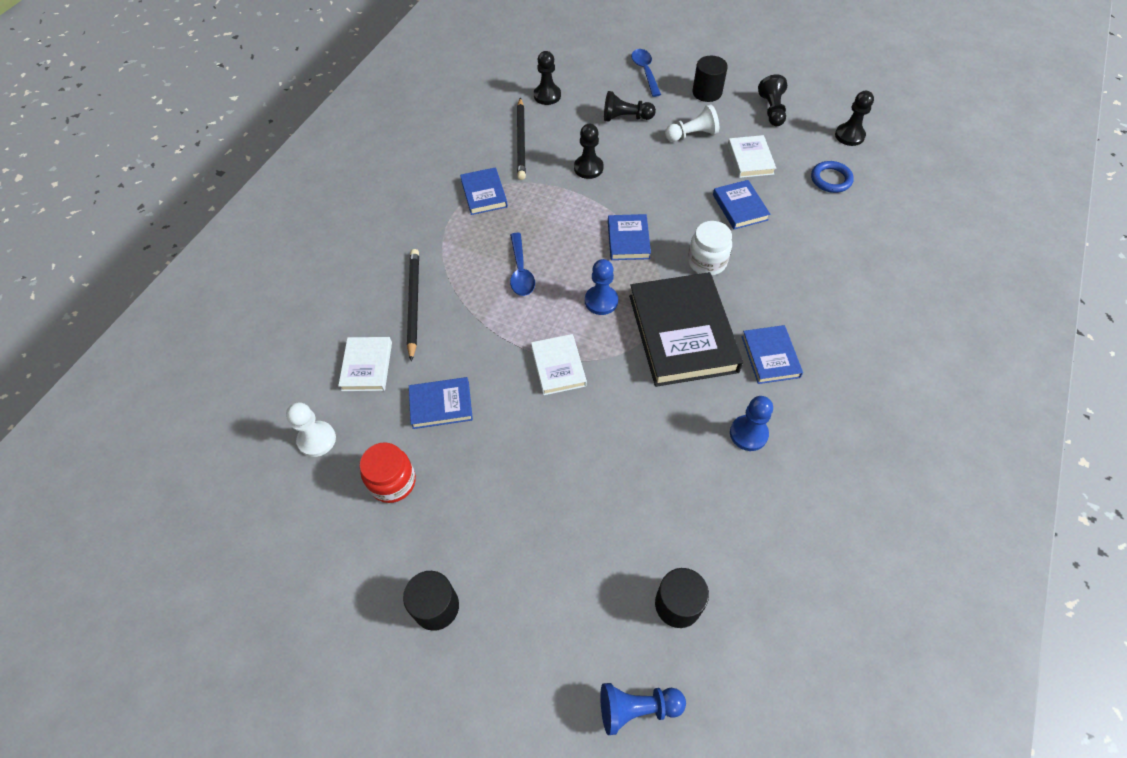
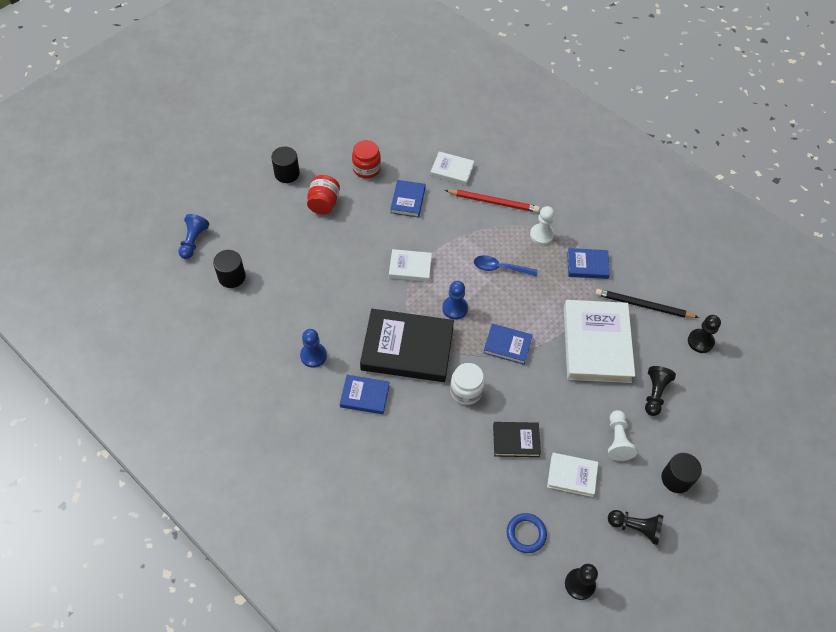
camera: 105 degrees right, 0 degrees up
(317, 440) = (409, 140): white pawn -> white pawn (541, 235)
(413, 303) = (493, 202): black pencil -> red pencil
(483, 520) = (324, 203): none -> red jar
(588, 168) = (596, 344): black pawn -> white book
(645, 72) = (720, 435): blue spoon -> none
(740, 207) = (516, 440): blue book -> black book

